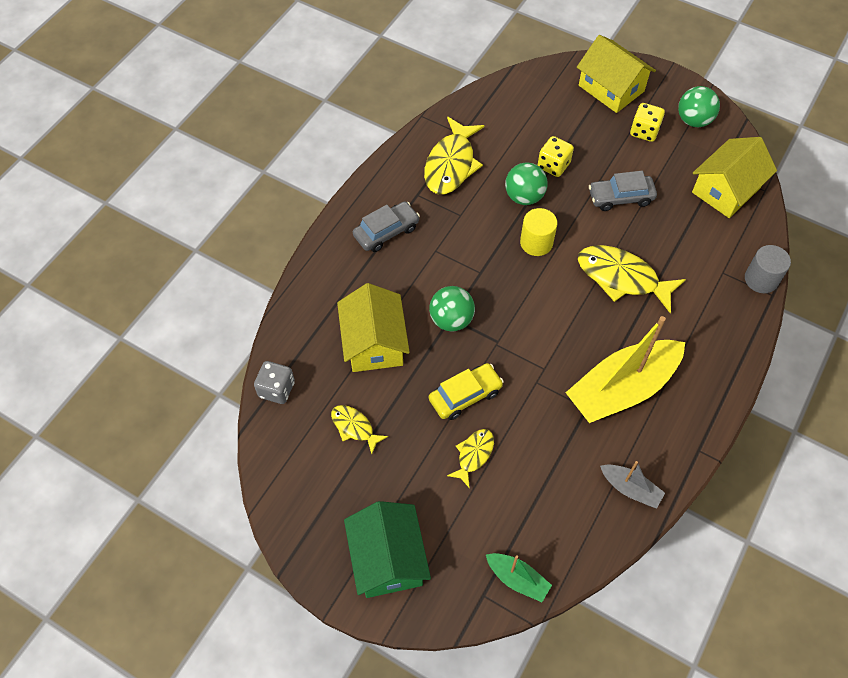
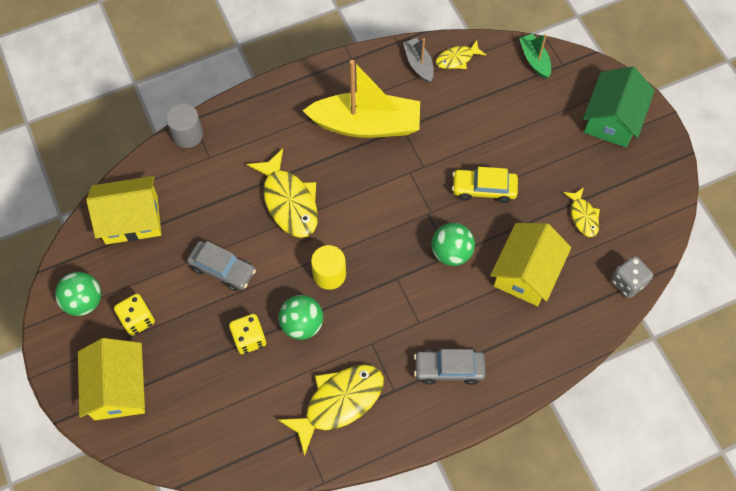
camera: 145 degrees left, 5 degrees up
(473, 455) = (508, 146): yellow fish -> yellow fish (457, 59)

